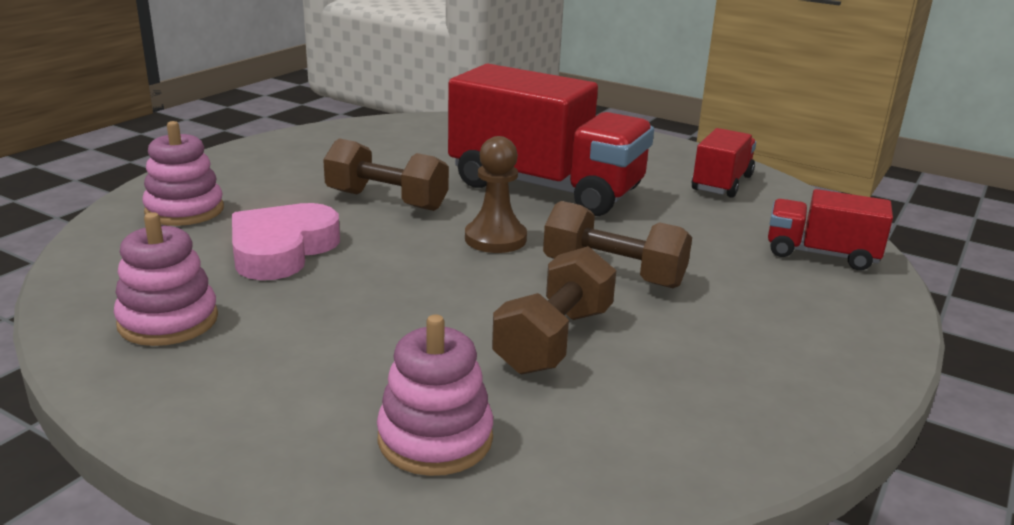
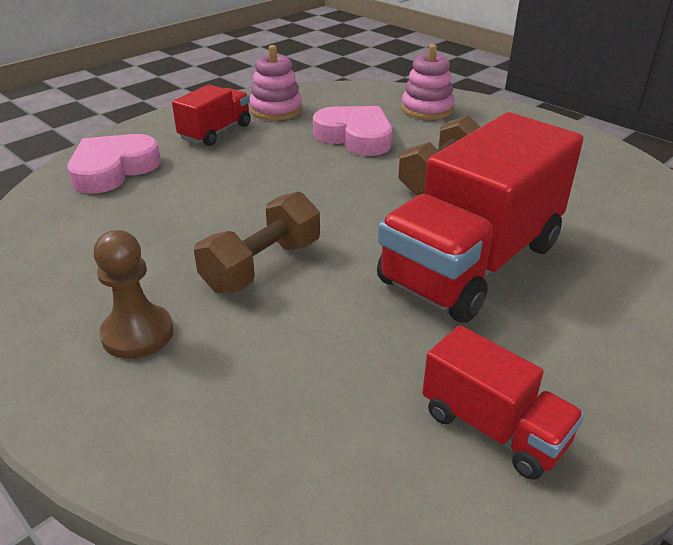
camera: 105 degrees right, 10 degrees up
(435, 438) = (113, 170): pink stacking toy -> pink heart
(495, 239) = (350, 217): brown pawn -> brown pawn (137, 334)
(554, 340) = (179, 219): brown dumbbell -> none
(821, 254) = (238, 442): red truck -> red truck (216, 132)

